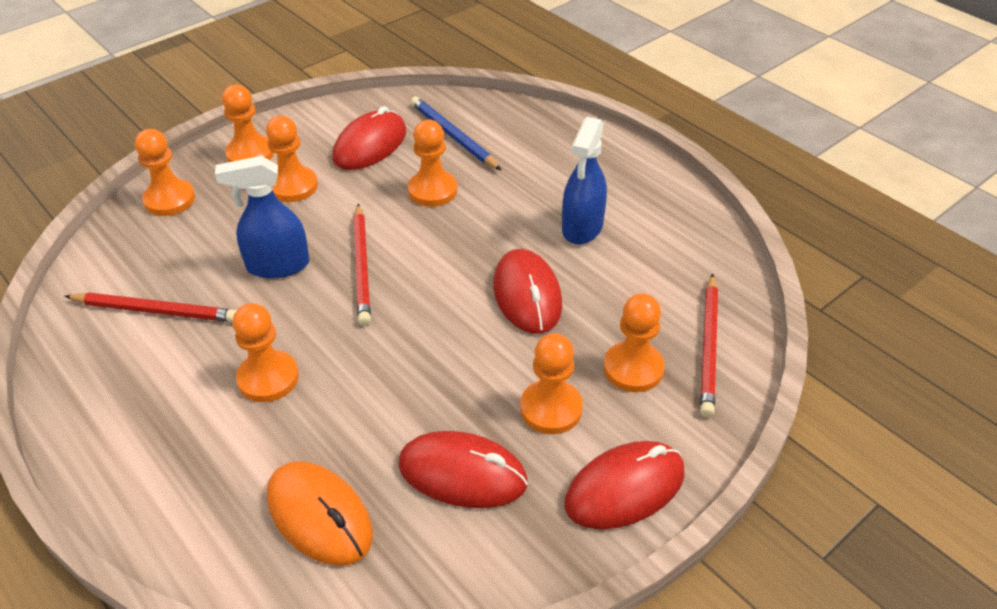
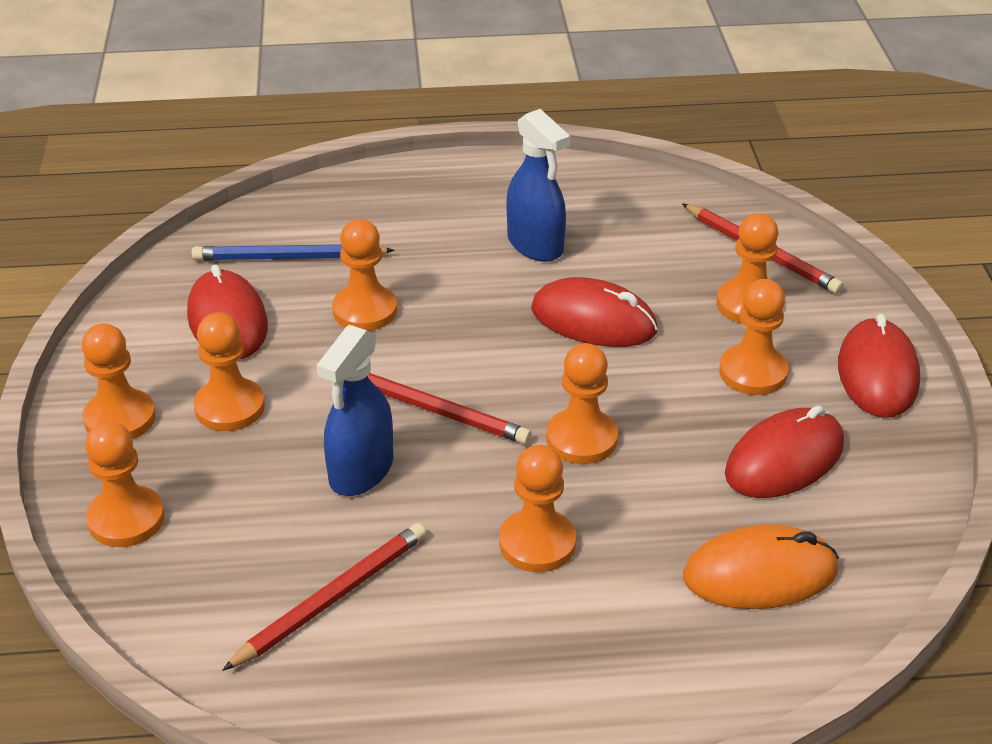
camera: 55 degrees left, 5 degrees down
(391, 350) = (581, 439): none -> orange pawn

